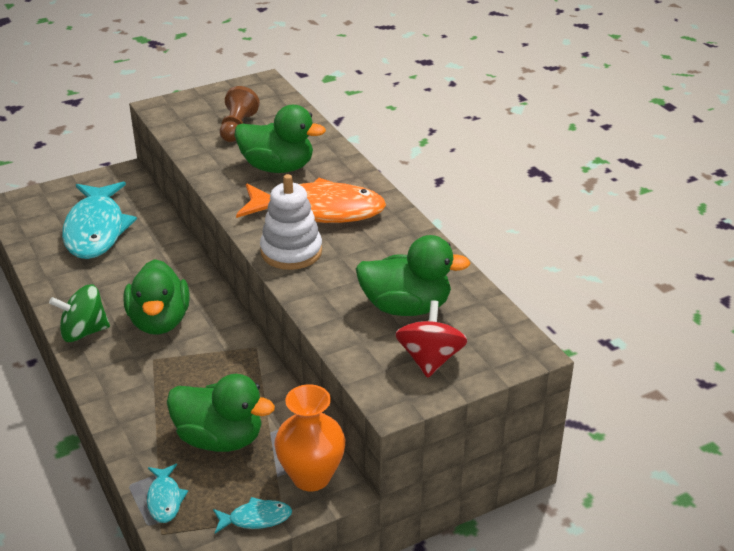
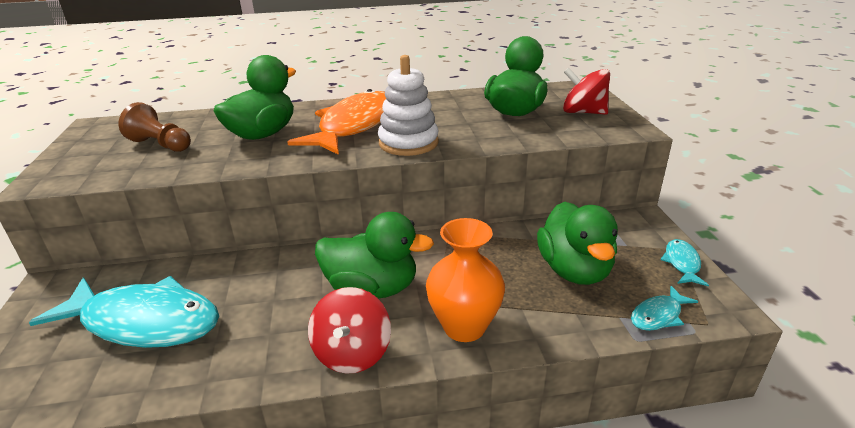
camera: 70 degrees left, 5 degrees down
(83, 332) = (352, 353): green spinning top -> red spinning top
(165, 499) = (658, 315): turquoise fish -> turquoise fish turned 135 degrees clockwise
(220, 439) = (574, 270): green duck -> green duck turned 135 degrees clockwise
(311, 477) = (630, 229): orange vase -> orange vase (464, 327)

